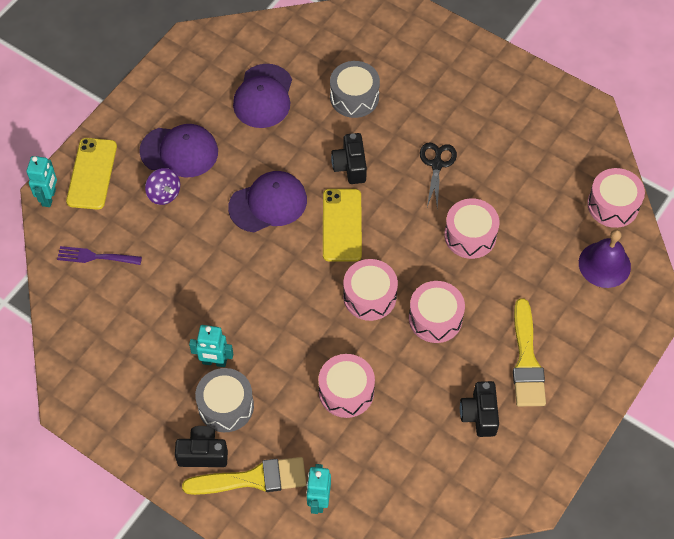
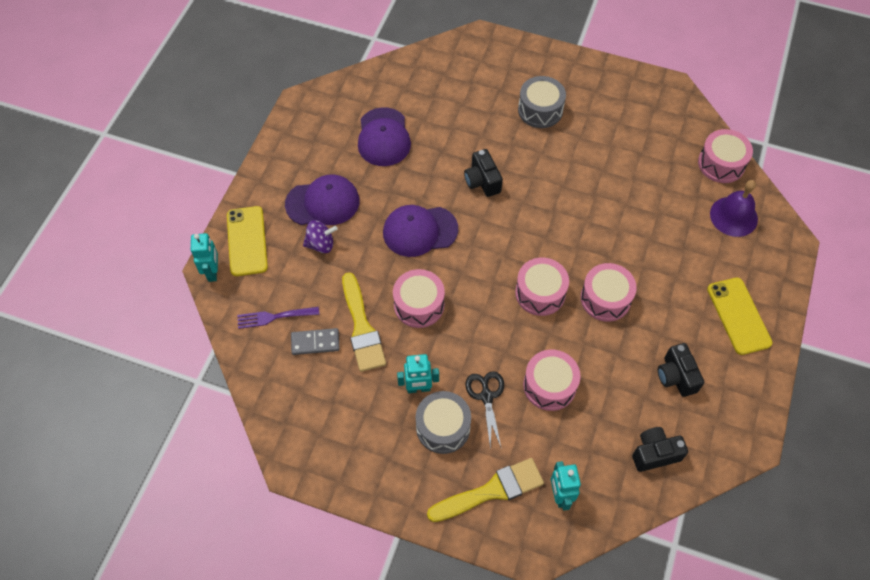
camera: 15 degrees left, 0 degrees up
(127, 292) = (315, 343): none -> grey domino
(164, 194) = (321, 244): purple spinning top -> purple spinning top turned 45 degrees counterclockwise
(203, 453) = (436, 478): black camera -> black camera (654, 453)
(268, 203) = (420, 231): purple cap -> purple cap turned 150 degrees counterclockwise
(342, 225) = (493, 235): yellow phone -> yellow phone (738, 316)
(354, 97) = (465, 120): grey drum -> grey drum (540, 110)
(437, 164) = (558, 163): black scissors -> black scissors (486, 396)
(470, 235) = (609, 218): pink drum -> pink drum (419, 305)
(526, 360) = (699, 317): yellow brush -> yellow brush (362, 328)

